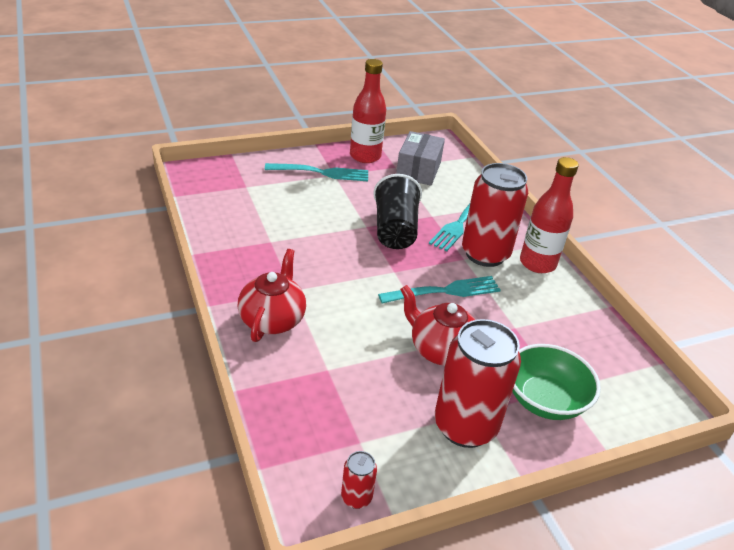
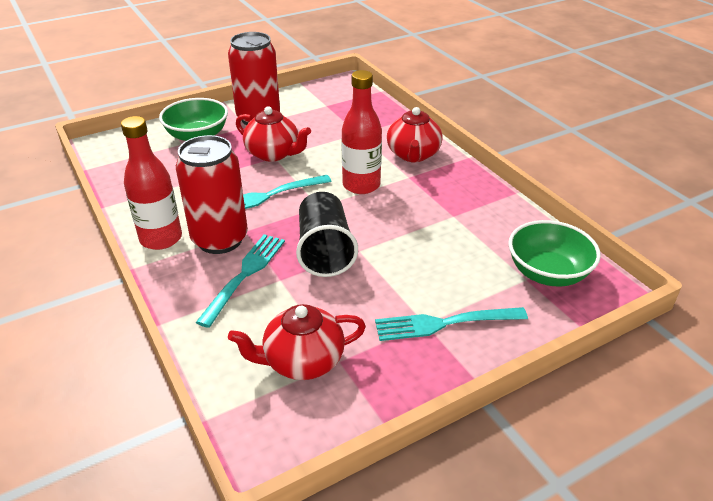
camera: 175 degrees right, 0 degrees up
(227, 187) = (547, 273): none -> green bowl
(356, 497) = (323, 87): red can -> none
(365, 156) = (392, 374): red bottle -> red bottle (361, 185)
(418, 170) = (302, 361): grey box -> red teapot

